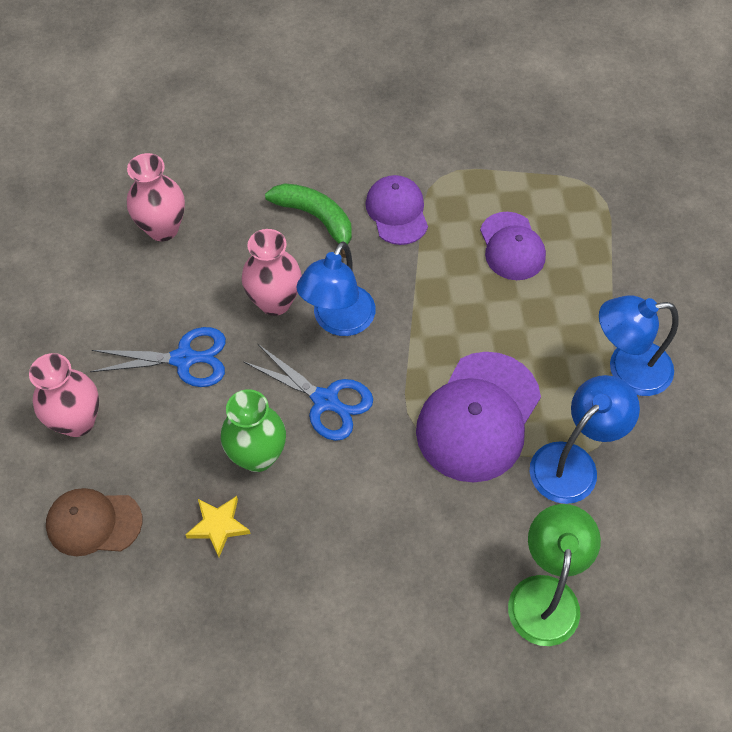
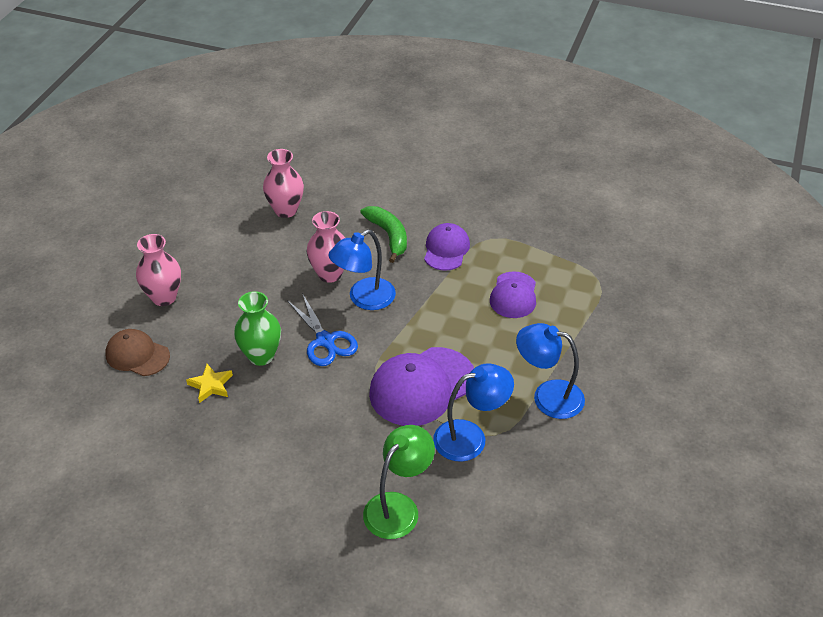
camera: 25 degrees right, 15 degrees down
(184, 359) = (251, 286): blue scissors -> none

